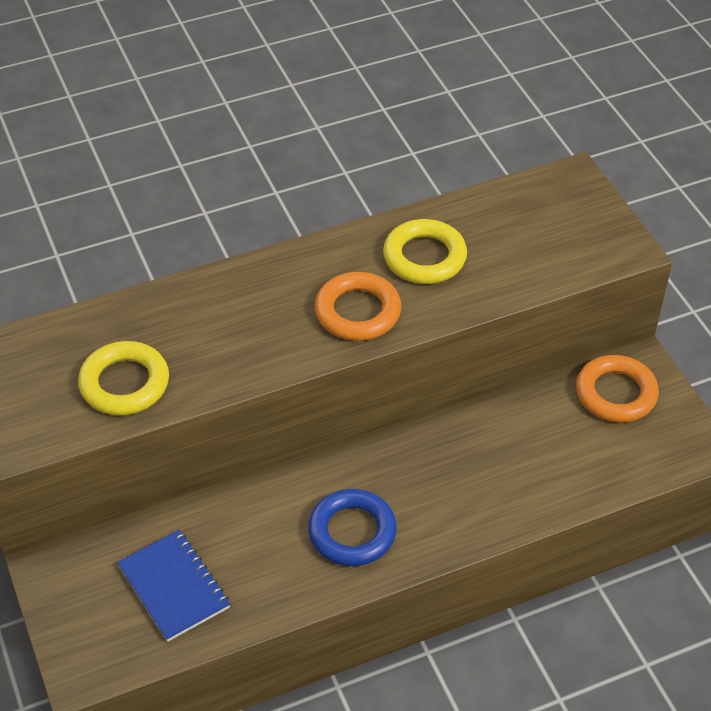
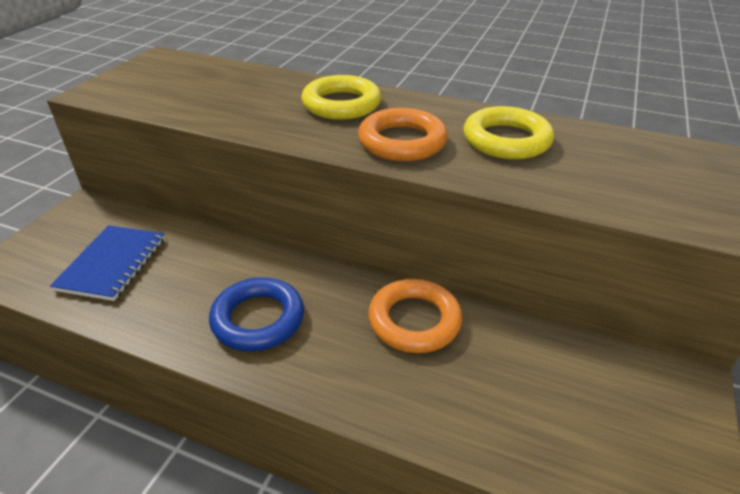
camera: 45 degrees right, 10 degrees down
(124, 383) = (197, 99): yellow ring -> yellow ring (341, 104)
(616, 393) = (630, 388): orange ring -> orange ring (414, 320)

